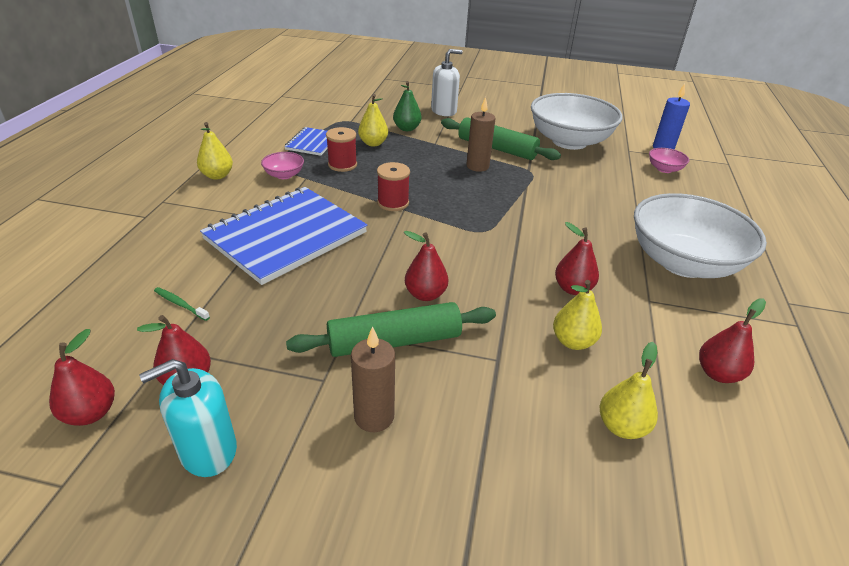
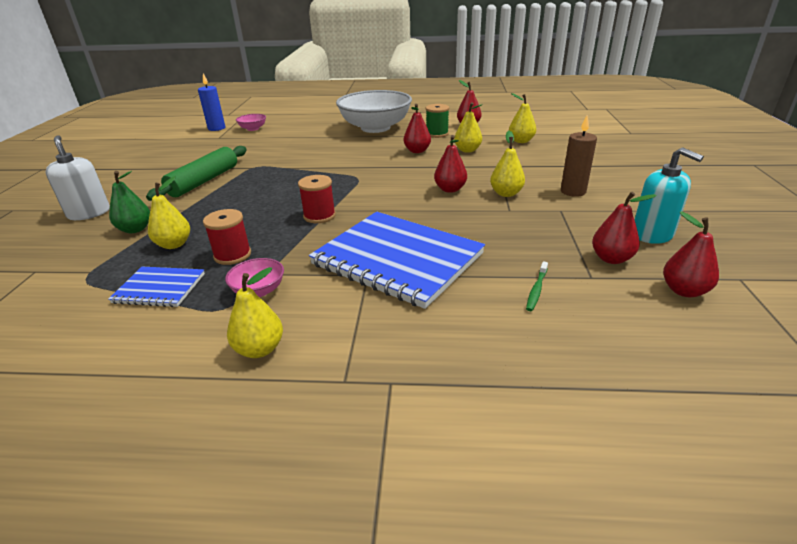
camera: 95 degrees left, 5 degrees down
(394, 341) = (506, 193): green rolling pin -> yellow pear
(477, 166) = (243, 186): brown candle -> none
(569, 141) = (196, 155): white bowl -> none
(658, 322) = (437, 134): none -> green spool

